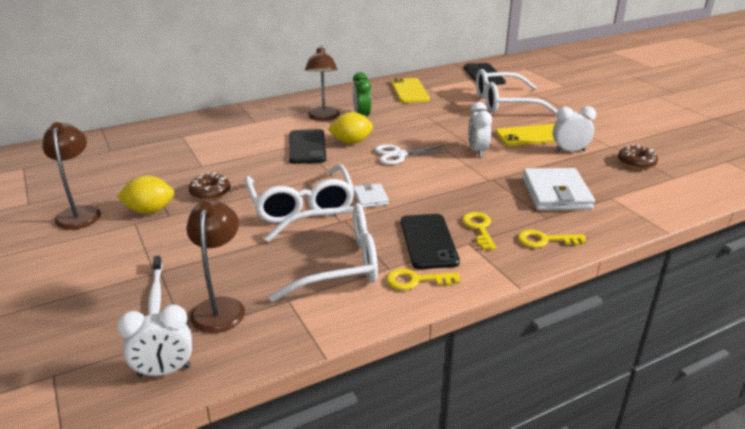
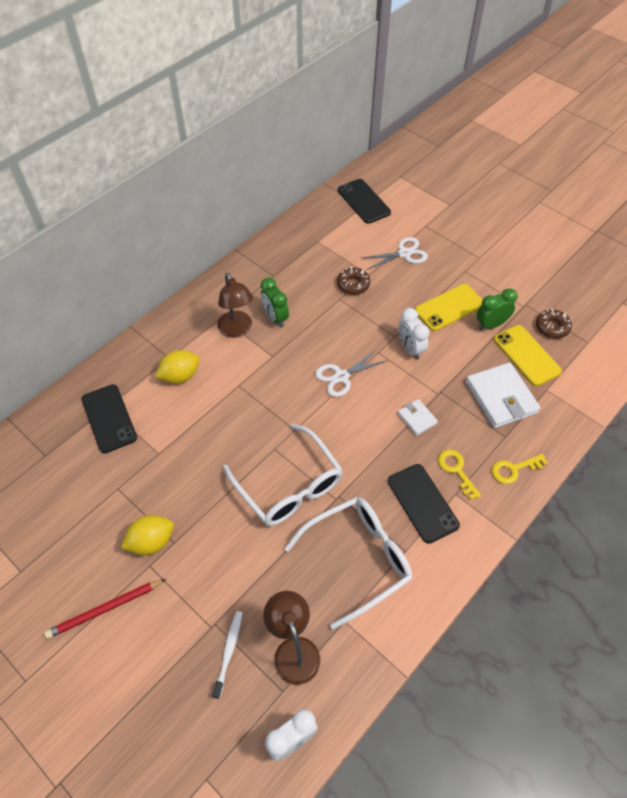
camera: 20 degrees left, 25 degrees up
(73, 239) = (105, 609): none -> red pencil
(80, 213) = (84, 568): brown lamp -> none
(156, 292) = (228, 652): white toothbrush -> white toothbrush turned 135 degrees counterclockwise
(210, 192) = (193, 494): brown donut -> brown donut (353, 284)
(307, 147) = (247, 389): black phone -> black phone (109, 418)
(351, 142) = (286, 367): yellow lemon -> yellow lemon (180, 376)
(370, 198) = (346, 455): white wallet -> white wallet (417, 418)
(409, 91) = (301, 254): yellow phone -> yellow phone (526, 355)
(416, 280) = (434, 559): yellow key -> none
(505, 103) = (404, 253): white glasses -> white scissors
(569, 151) = (491, 325): white clock -> green clock

